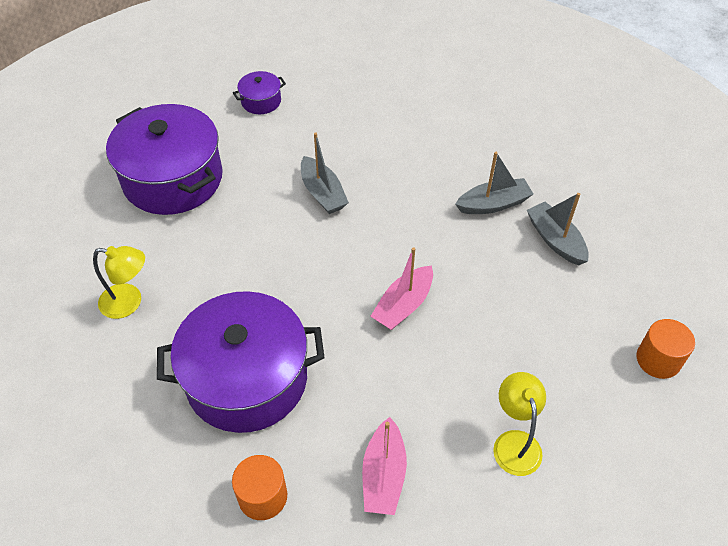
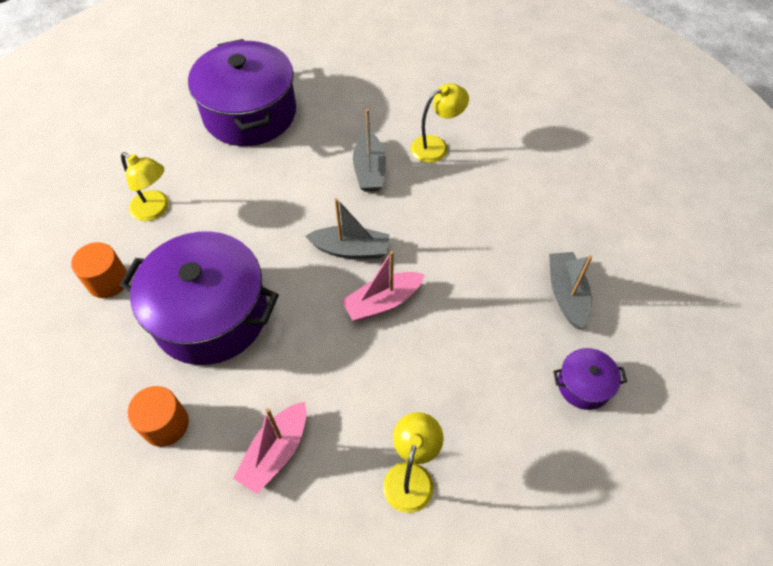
camera: 25 degrees right, 5 degrees up
(261, 101) = (363, 67): purple pot -> purple pot (584, 385)
(372, 152) = (436, 146): none -> yellow lamp
(493, 204) = (524, 236): grey boat -> grey boat (351, 249)
(658, 360) = (603, 457): orange cylinder -> orange cylinder (108, 281)

